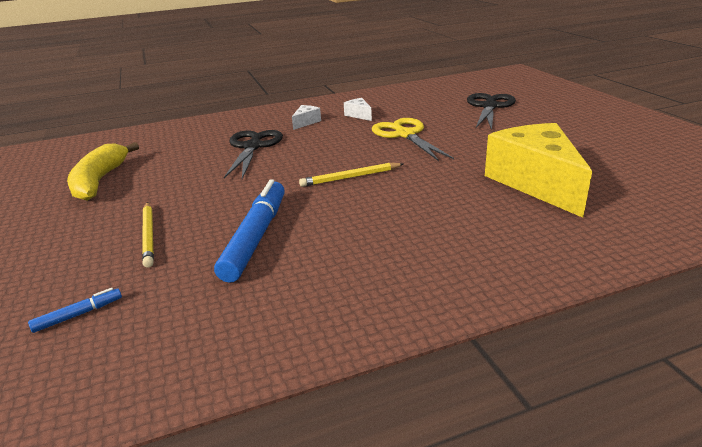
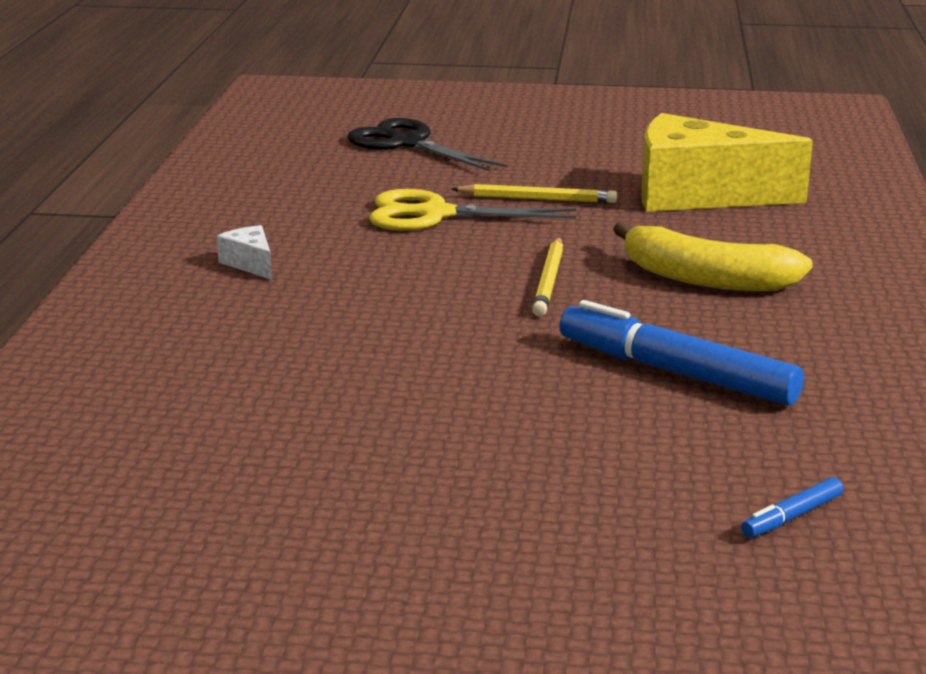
camera: 65 degrees left, 5 degrees down
(78, 315) = (791, 517): blue marker -> blue marker turned 120 degrees counterclockwise
(100, 181) = (270, 480): yellow banana -> yellow banana (705, 279)
(149, 235) = (586, 449): yellow pencil -> yellow pencil (537, 199)
(253, 147) = (307, 324): black scissors -> none
(359, 115) = (287, 222): white cheese -> none

